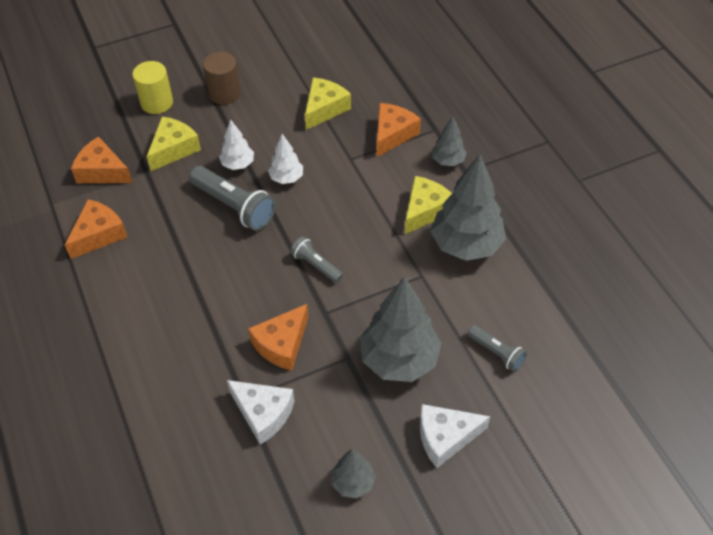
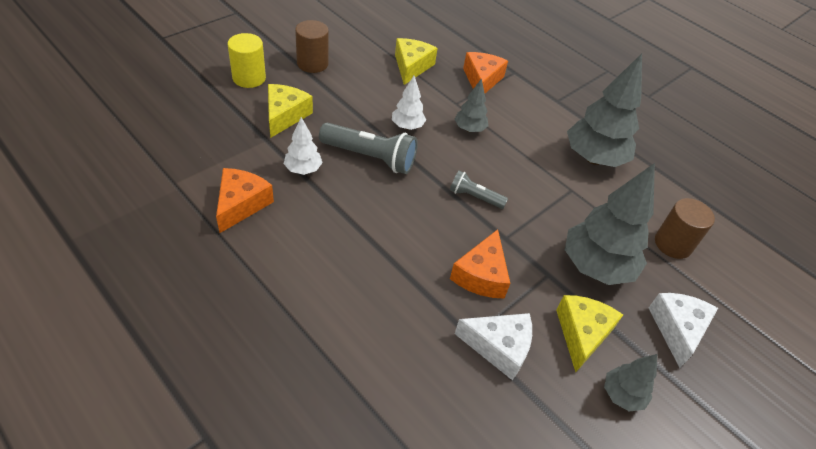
camera: 25 degrees left, 5 degrees down
(102, 171) = (219, 144): orange cheese -> none
(238, 164) = (355, 121): white tree -> white tree (303, 169)
(425, 210) = (544, 136): yellow cheese -> yellow cheese (582, 334)
(445, 437) = (677, 329): white cheese -> white cheese turned 135 degrees clockwise
(448, 161) = (539, 95): grey tree -> grey tree (469, 129)
(496, 353) = (673, 244): grey flashlight -> brown cylinder

